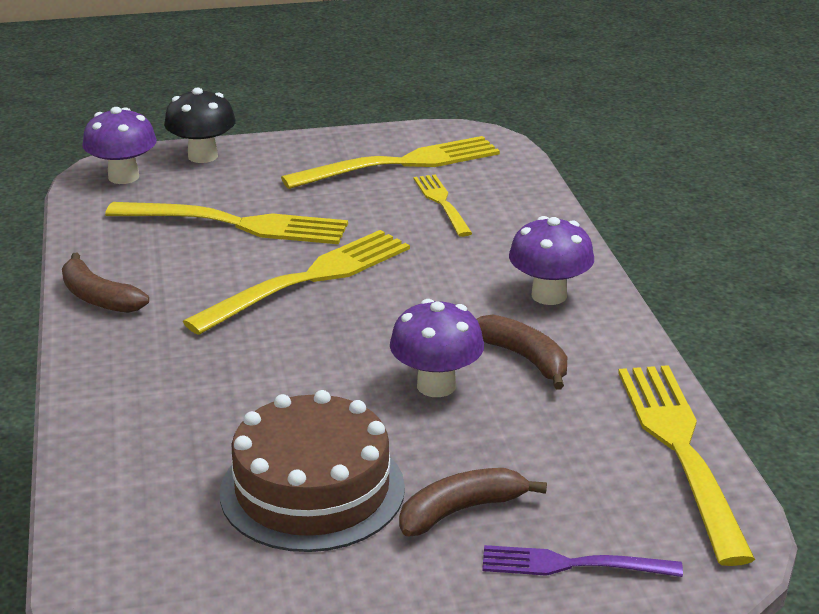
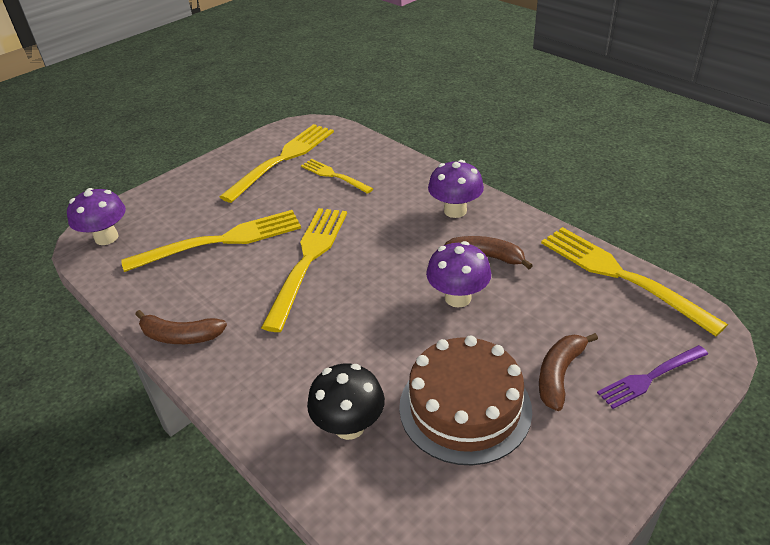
camera: 30 degrees left, 10 degrees up
(203, 156) = (148, 201): black mushroom -> black mushroom (349, 426)

